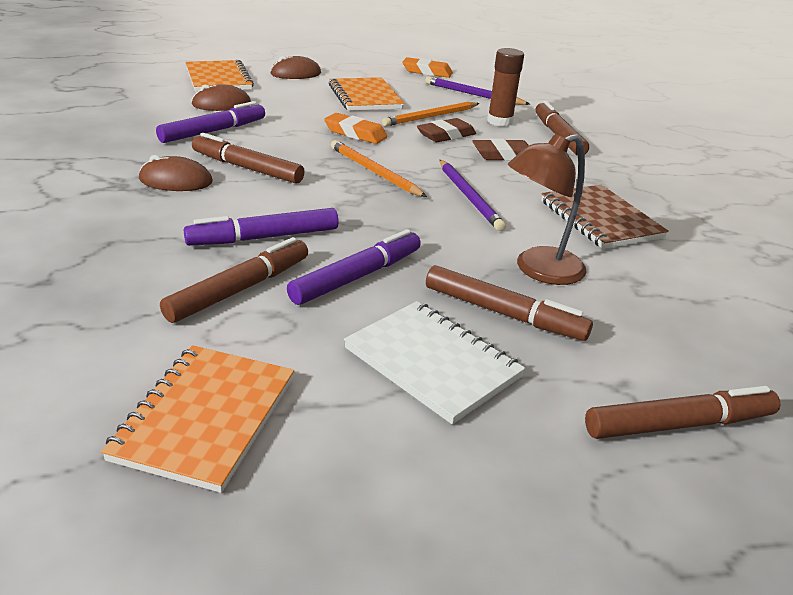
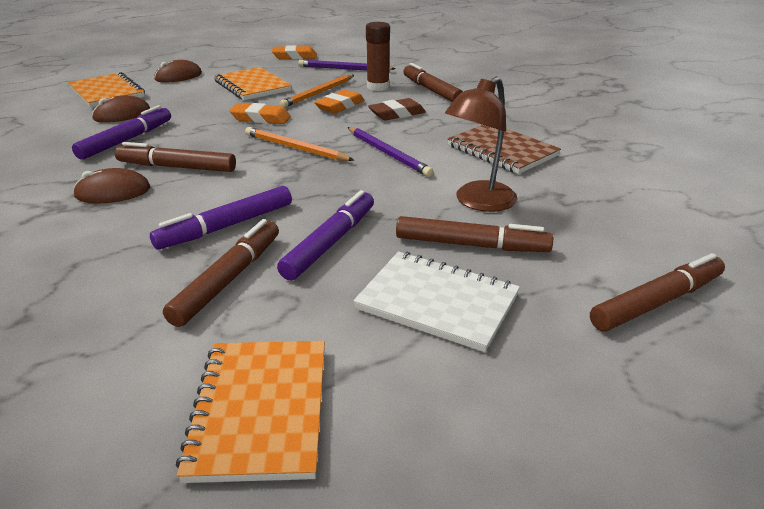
camera: 15 degrees left, 0 degrees up
(446, 135) = (340, 106): brown eraser -> orange eraser

